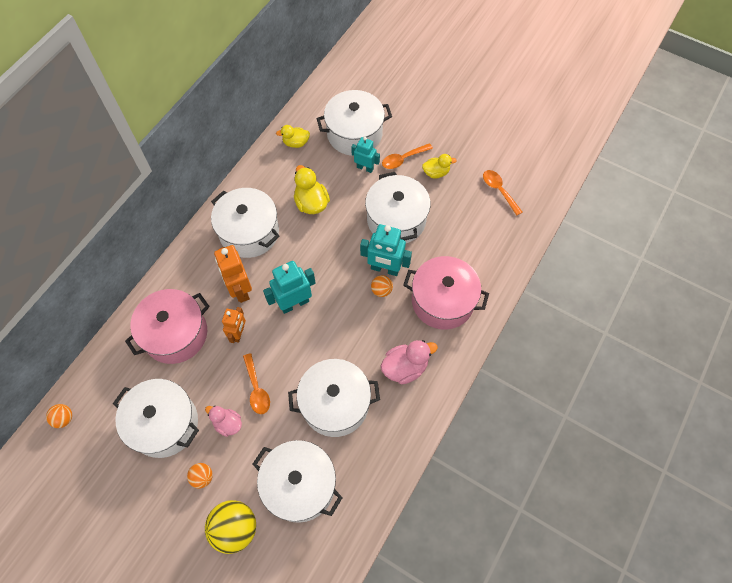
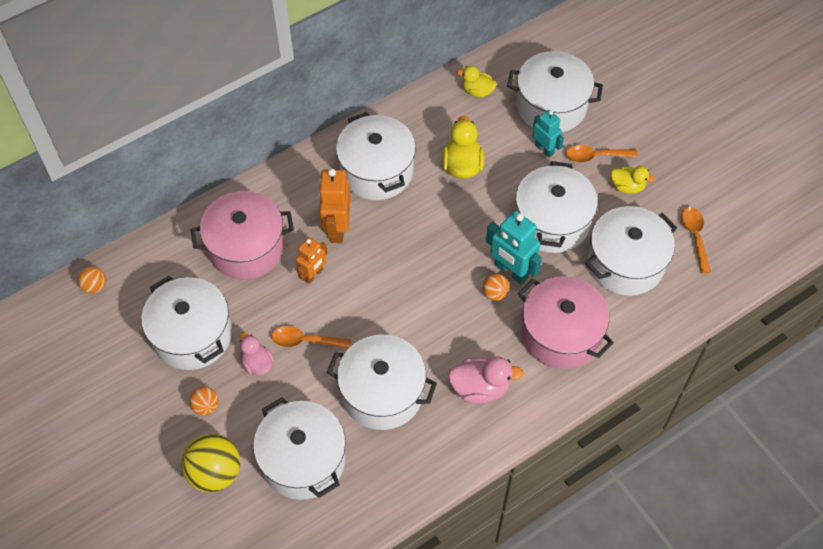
camera: 25 degrees right, 5 degrees down
(257, 389) = (305, 341): orange spoon -> orange spoon turned 90 degrees clockwise
(294, 303) = (389, 267): turquoise robot -> none
(462, 229) = (625, 263): none -> white pot

